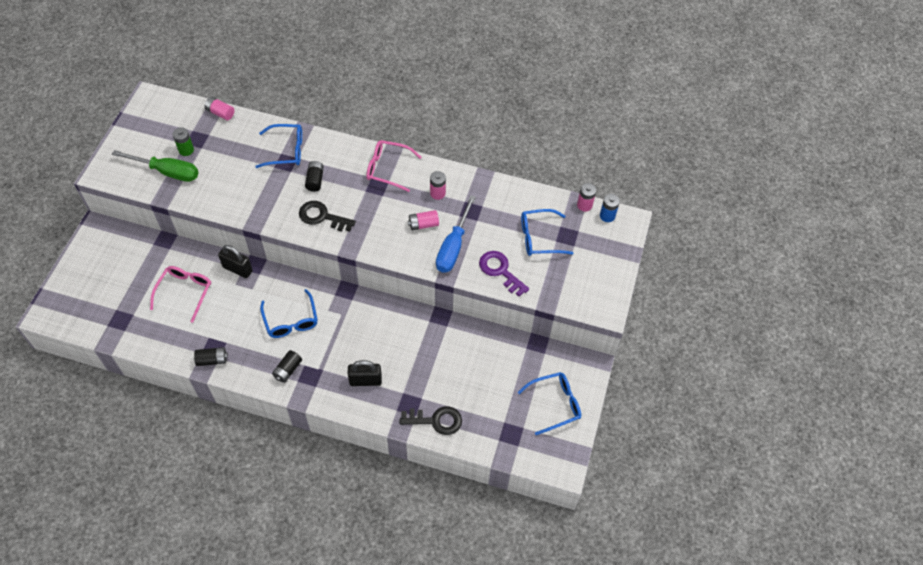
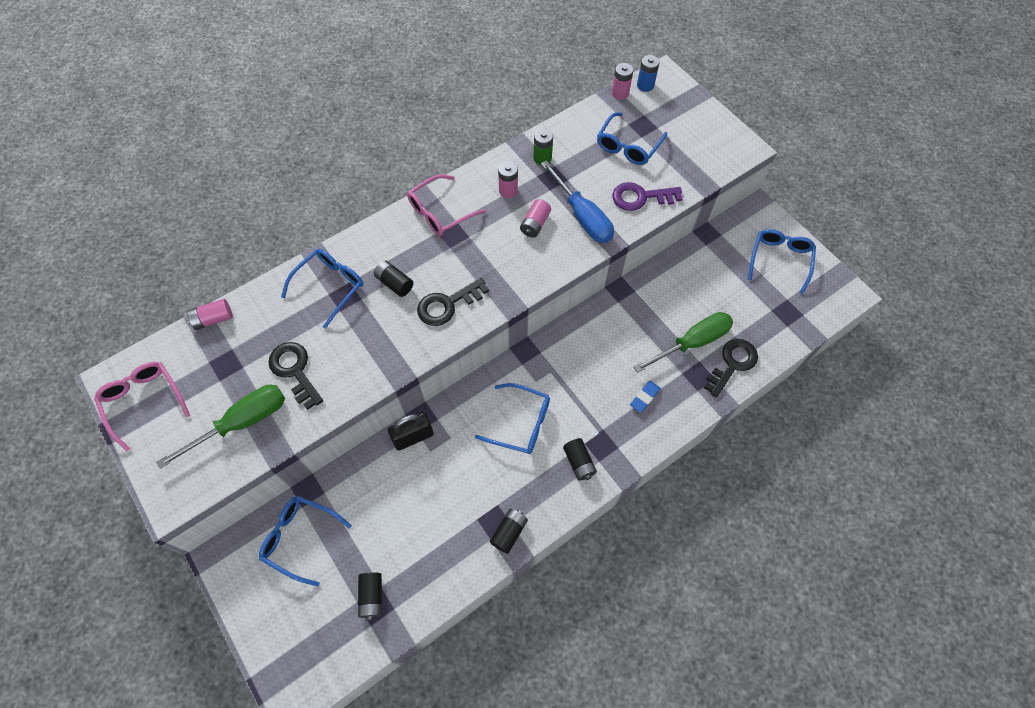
camera: 50 degrees left, 5 degrees up
(124, 315) = (372, 596): none -> black battery
(134, 257) = (301, 538): none -> blue glasses
(184, 292) = (397, 510): pink glasses -> pink glasses (144, 402)
(186, 150) = (230, 384): green battery -> green battery (542, 158)
(217, 173) = (294, 371): none -> black key
(365, 380) = (644, 397): black padlock -> blue eraser
(433, 385) = (692, 342): none -> green screwdriver

